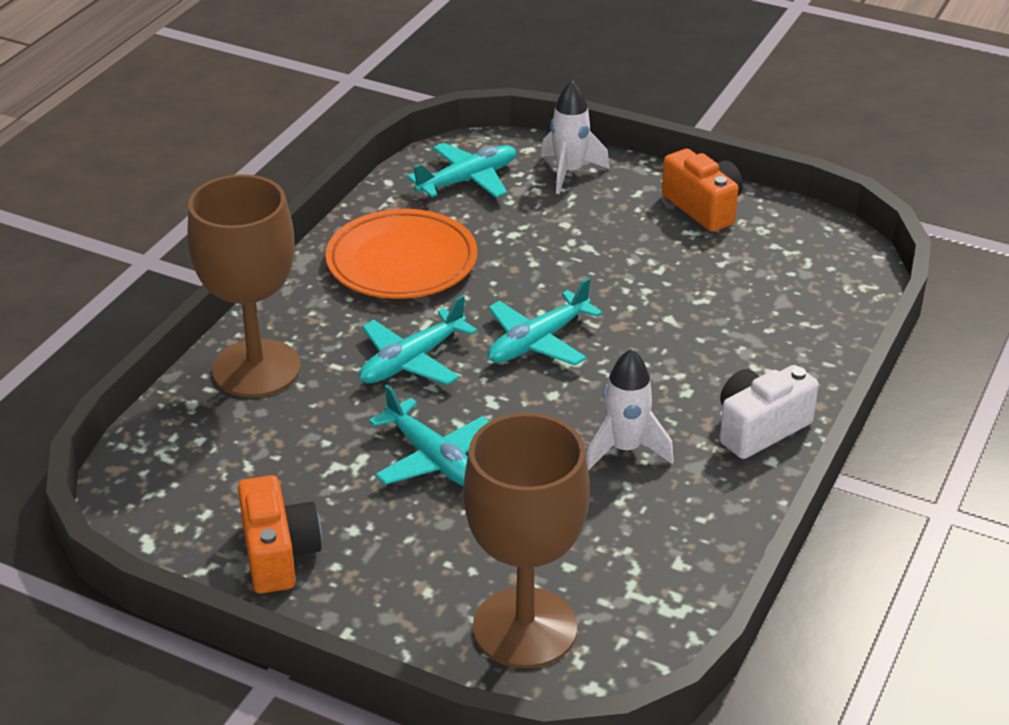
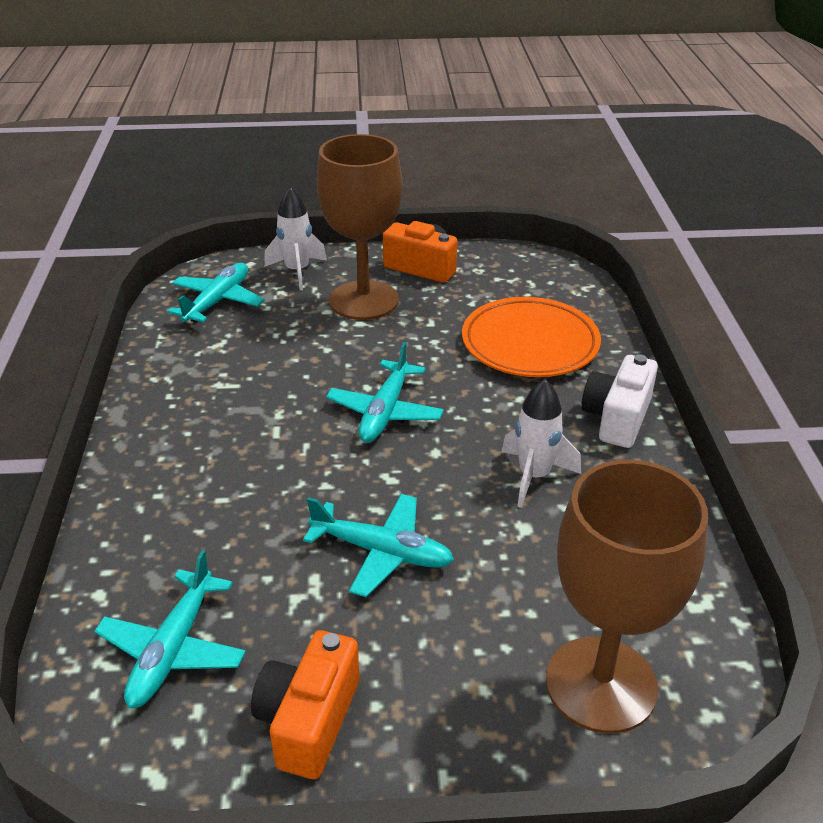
camera: 30 degrees left, 0 degrees up
(256, 369) = (143, 532): brown goblet -> brown goblet (364, 300)
(278, 554) = (308, 720): orange camera -> orange camera turned 120 degrees counterclockwise
(402, 262) = (212, 385): orange plate -> orange plate (530, 344)
(412, 361) = (290, 468): turquoise plane -> turquoise plane (173, 649)

